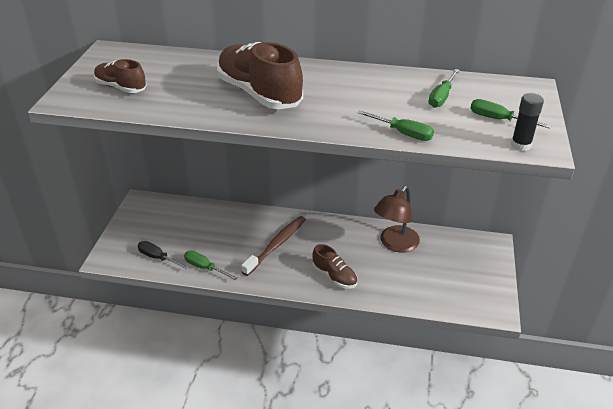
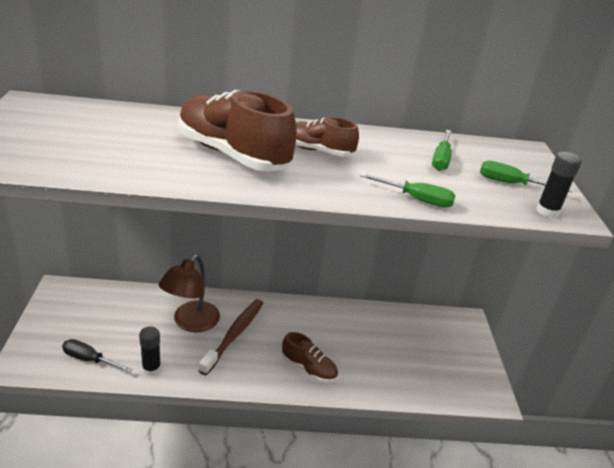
camera: 15 degrees left, 5 degrees down
(121, 87) = (52, 145): brown shoe -> brown shoe (318, 151)
(204, 268) = (151, 369): green screwdriver -> black glue stick
(395, 244) = (367, 326): brown lamp -> brown lamp (191, 323)

